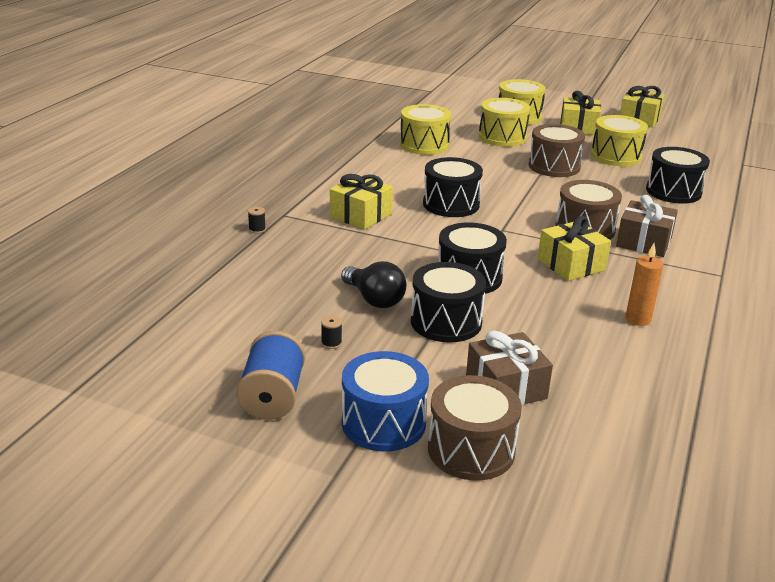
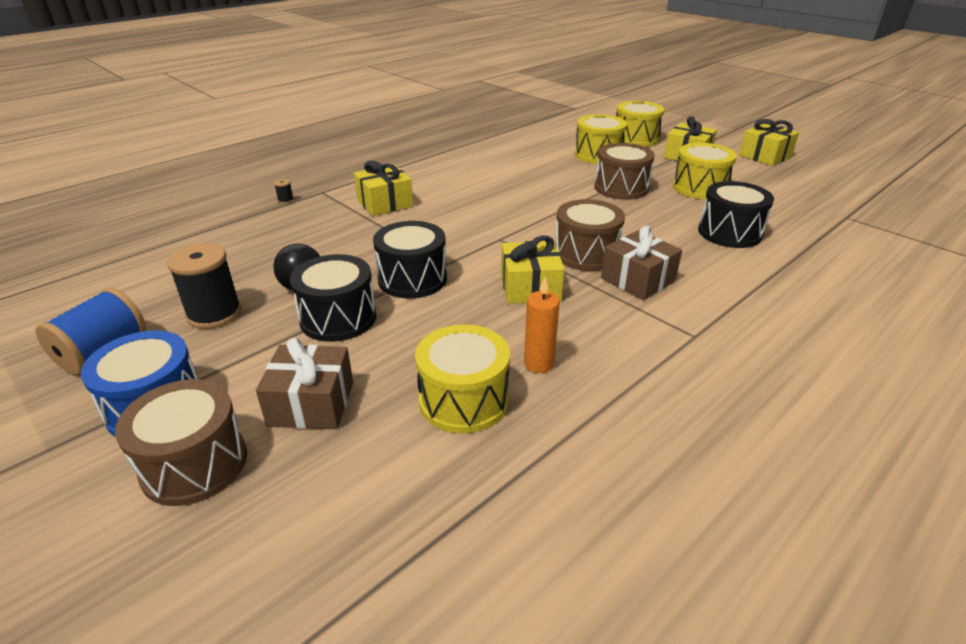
camera: 25 degrees right, 5 degrees up
(331, 343) = (214, 314): black spool -> black spool, size x2.48
(424, 145) = (515, 152): yellow drum -> yellow drum (463, 400)
(451, 204) = (477, 207): black drum -> none

